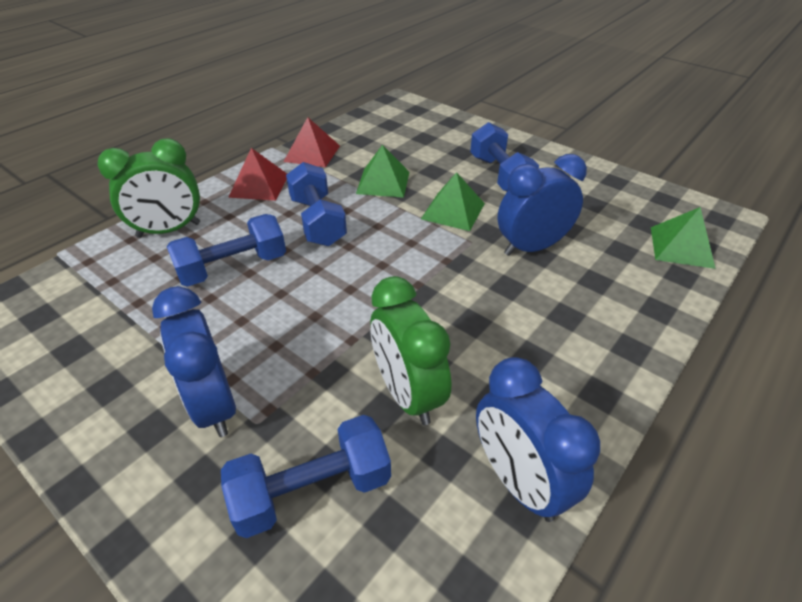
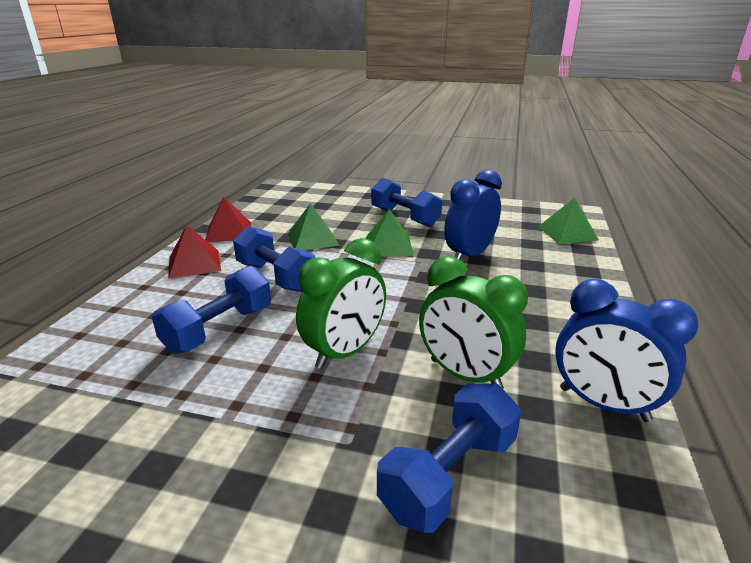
camera: 25 degrees left, 15 degrees down
(169, 230) = (121, 317): green clock -> green clock (344, 352)
(214, 405) = (293, 443): blue clock -> none

